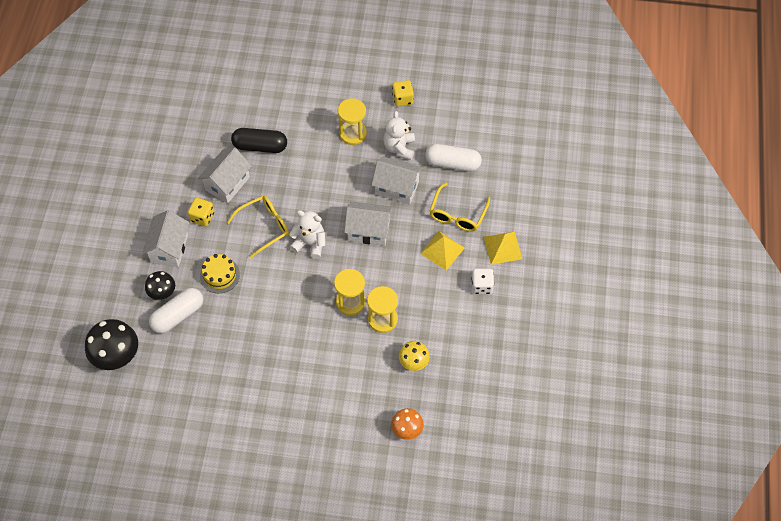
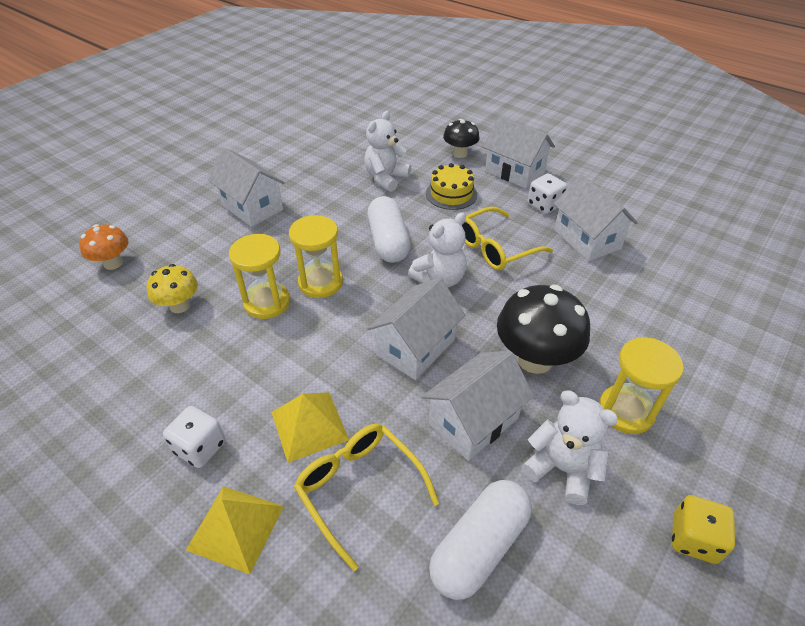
camera: 120 degrees right, 15 degrees down
(117, 356) = (411, 114): black mushroom -> black mushroom (534, 359)
(178, 315) = (424, 155): white capsule -> white capsule (388, 241)
(202, 217) = (544, 205): yellow dice -> white dice
(223, 325) = (386, 178): none -> white teddy bear
(260, 146) = (641, 289): black capsule -> none
(264, 227) = (495, 248): yellow glasses -> yellow glasses turned 60 degrees clockwise
(306, 389) = (252, 207): none -> white house

